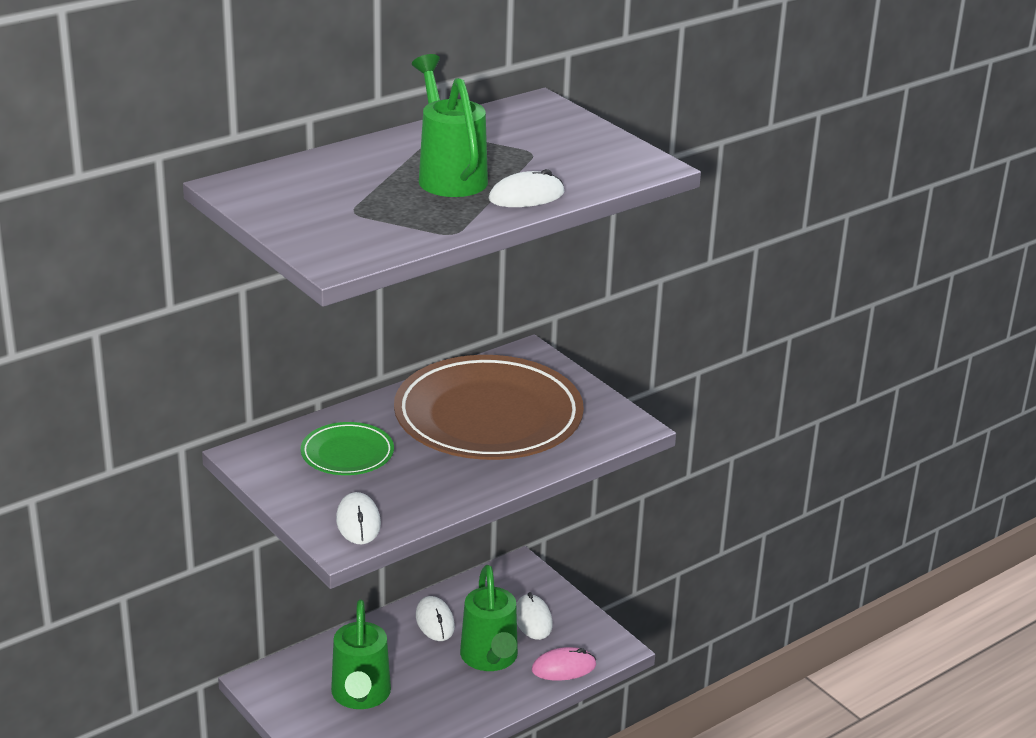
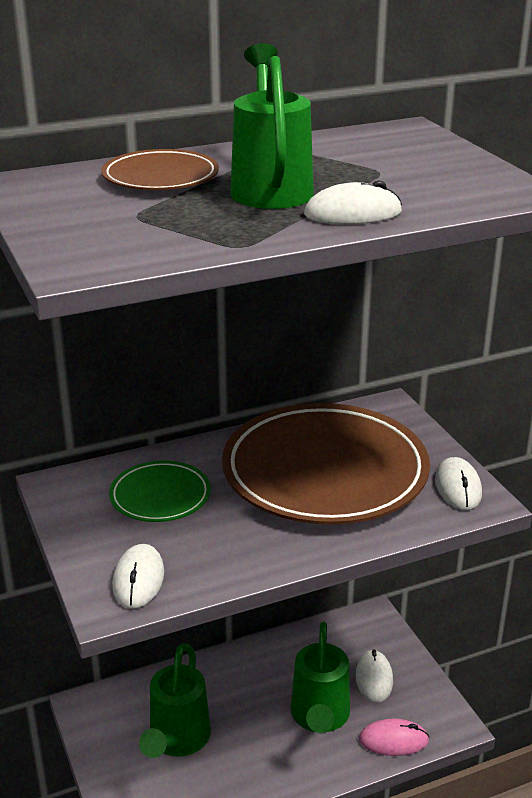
camera: 15 degrees right, 0 degrees up
(351, 172) = (160, 177): none -> brown plate
(435, 621) = (275, 665): white mouse -> white mouse (458, 487)

